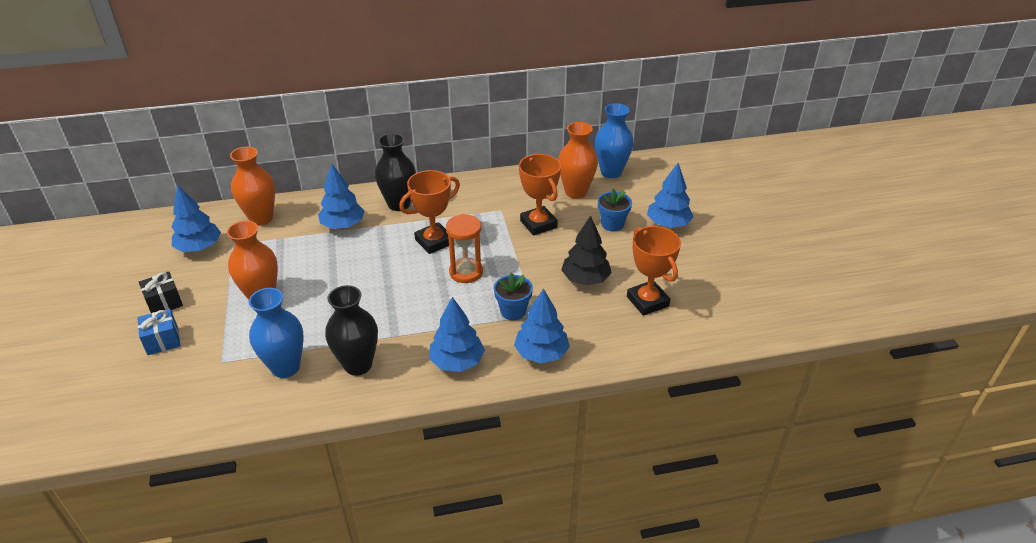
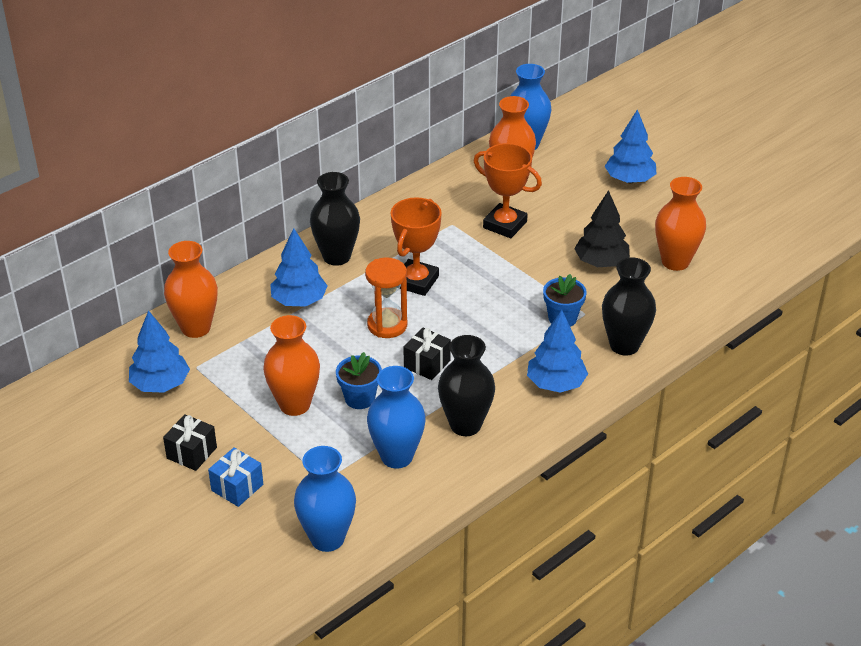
camera: 30 degrees left, 0 degrees up
(174, 409) = (327, 538): none -> blue vase
(379, 305) = (427, 364): none -> black gift
(466, 272) = (480, 299): orange hourglass -> orange hourglass (387, 325)
(541, 353) = (624, 345): blue tree -> black vase
(612, 224) = (577, 199): blue flower pot -> blue flower pot (359, 398)
(647, 301) = (675, 262): orange trophy -> orange vase

